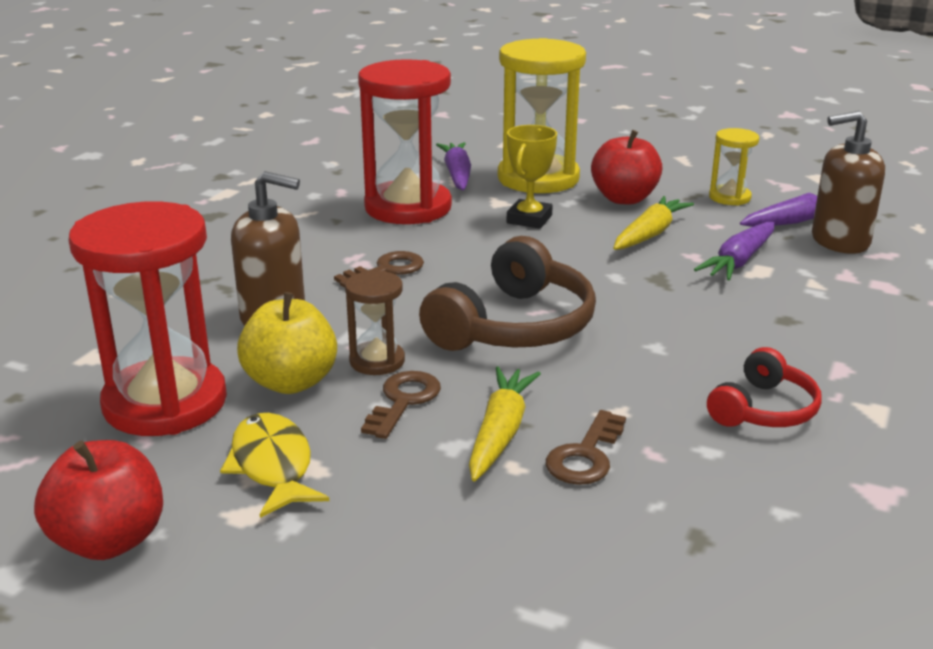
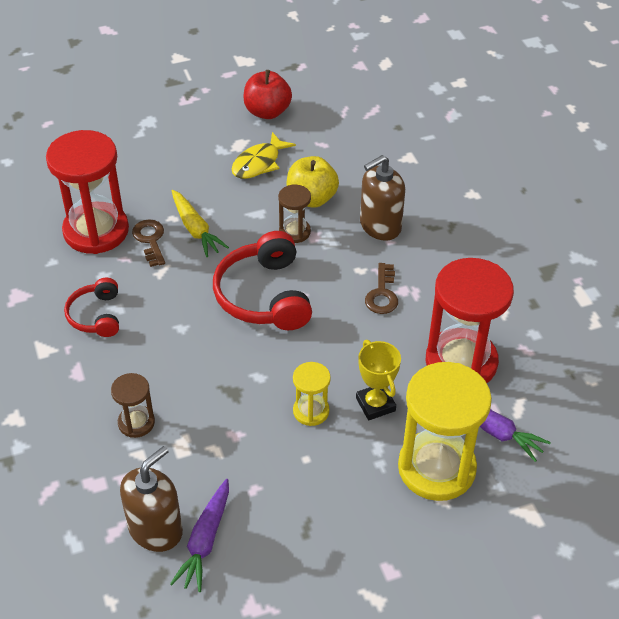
camera: 135 degrees right, 20 degrees up
(165, 403) = (341, 159): red hourglass -> red hourglass (96, 231)
(272, 466) = (259, 163): yellow fish -> yellow fish turned 105 degrees clockwise
(403, 401) = (253, 219): brown key -> none
(514, 326) = (264, 295): brown headphones -> red headphones
(624, 198) = (348, 483): red apple -> none
(650, 234) = (284, 443): yellow carrot -> none
(729, 197) = (279, 546): yellow hourglass -> yellow hourglass (311, 411)
(738, 261) = (202, 448): purple carrot -> none
(797, 303) = (136, 422): none -> brown hourglass

